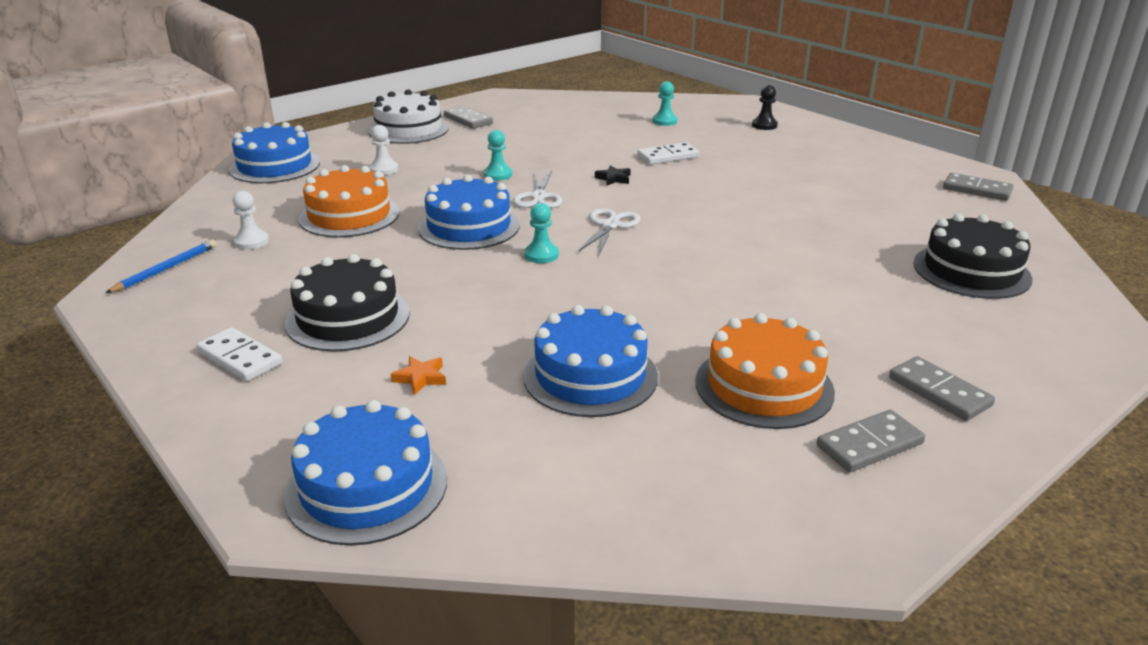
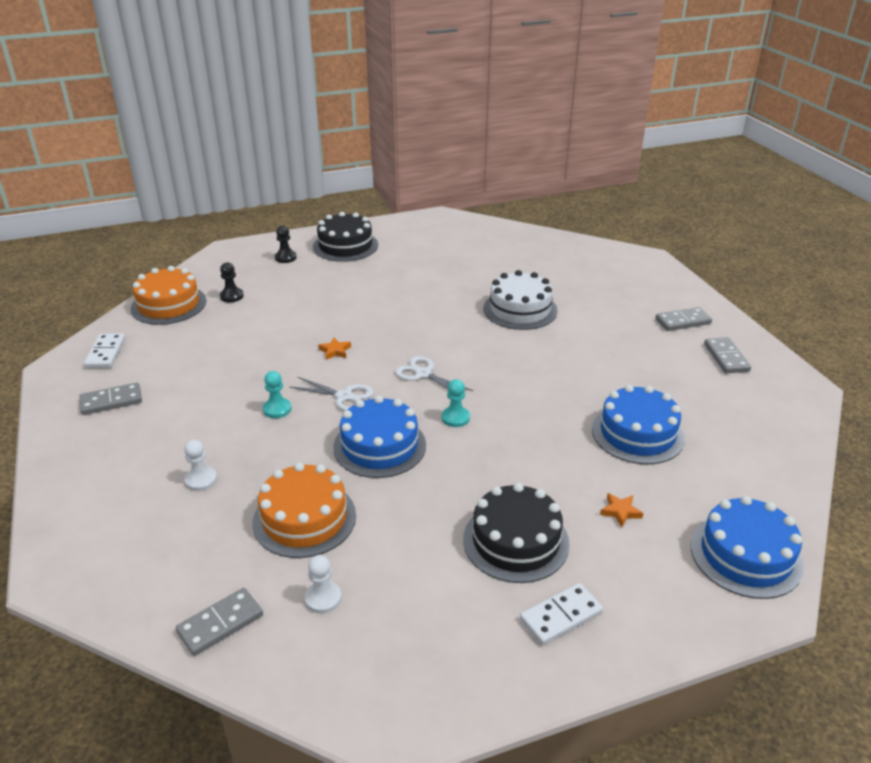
camera: 70 degrees left, 5 degrees up
(166, 269) = (352, 674): blue pencil -> none
(275, 166) = (114, 567): blue cake -> none
(409, 129) = (97, 446): white cake -> white cake (520, 309)
(614, 178) = (335, 351): black star -> orange star
(664, 121) = (231, 296): turquoise pawn -> black pawn
(668, 156) = (310, 315): white domino -> white domino (105, 353)
(764, 386) = (665, 372): orange cake -> orange cake (168, 304)
(971, 271) = (561, 266): black cake -> black cake (345, 246)
(977, 190) = (458, 226): grey domino -> grey domino (220, 624)

